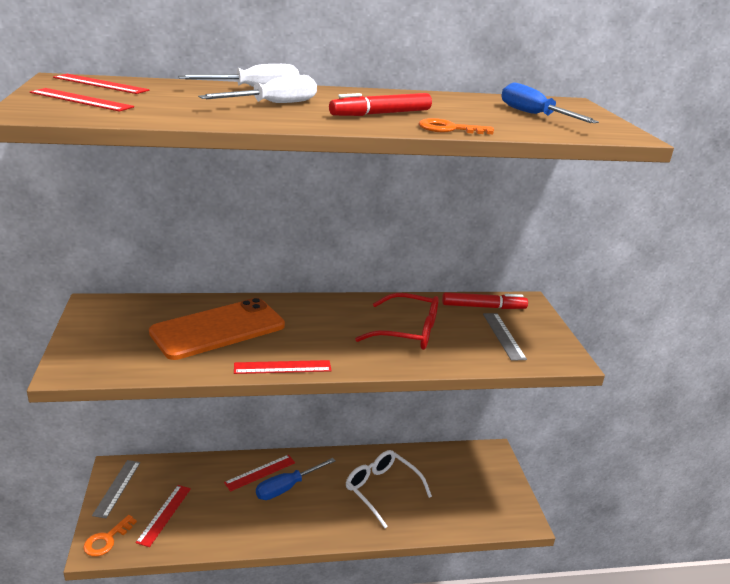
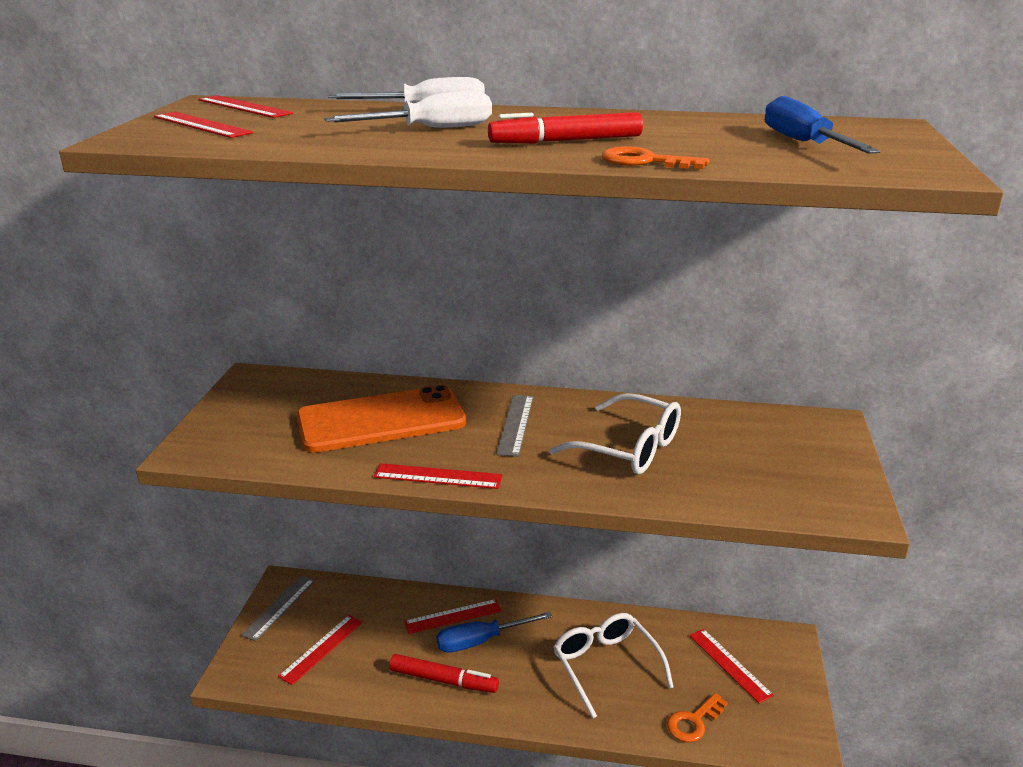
camera: 20 degrees right, 0 degrees up
(107, 539) = (248, 667): orange key -> orange key (693, 722)
(406, 331) = (627, 447): red glasses -> white glasses
(462, 474) = (729, 664): none -> red ruler
(483, 307) = (758, 425): red marker -> red marker (443, 680)
(503, 336) = (770, 468): grey ruler -> grey ruler (515, 424)

